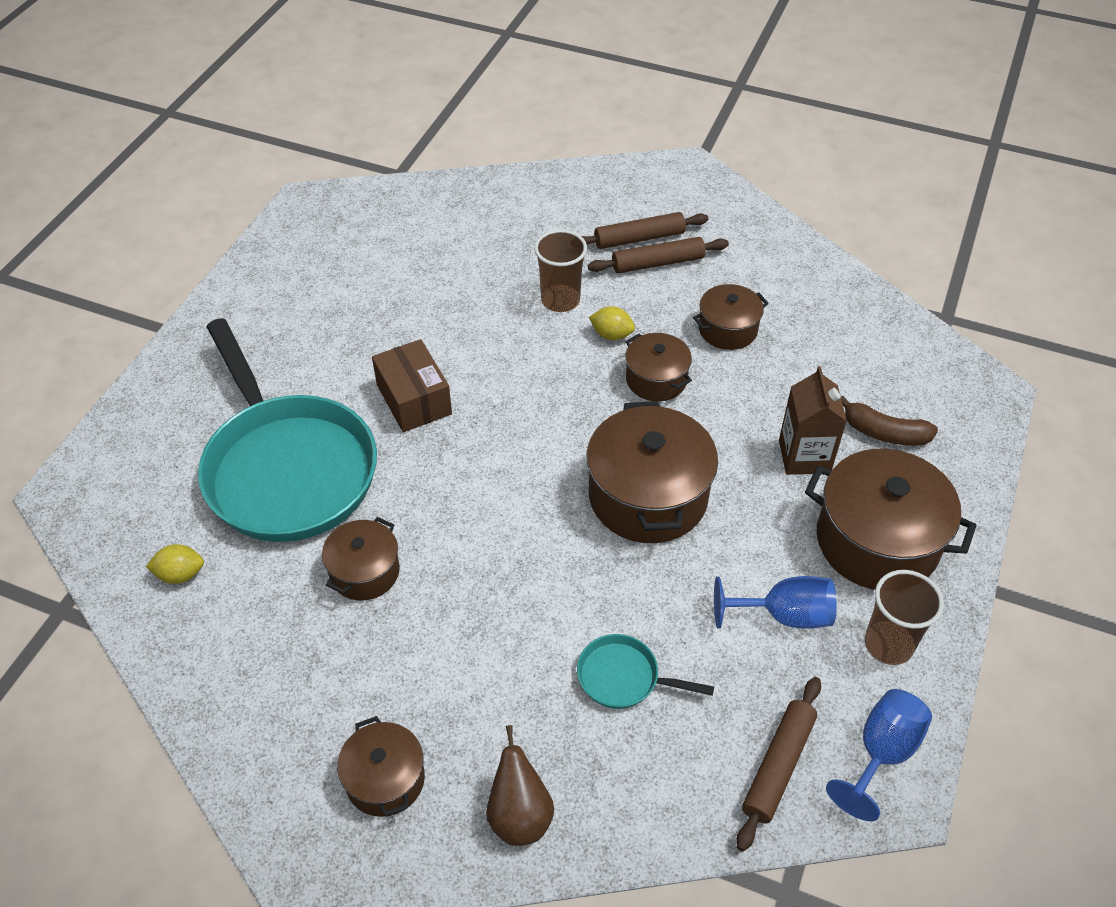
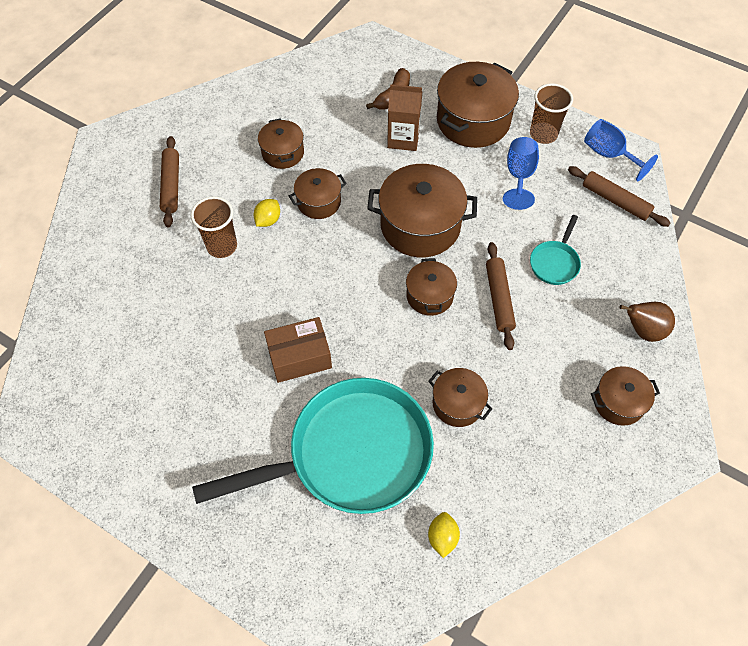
camera: 80 degrees left, 10 degrees up
(529, 521) = (429, 296): none -> brown pot
(657, 263) = (202, 179): brown rolling pin -> brown rolling pin (498, 298)

